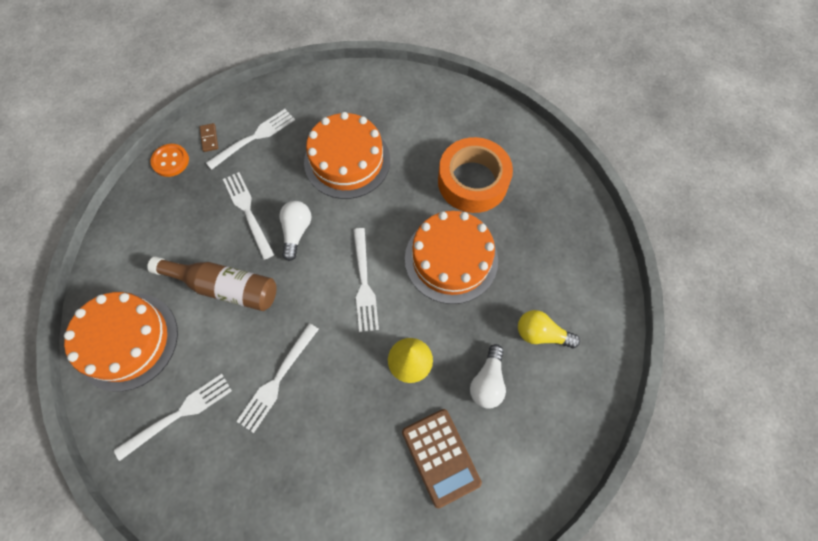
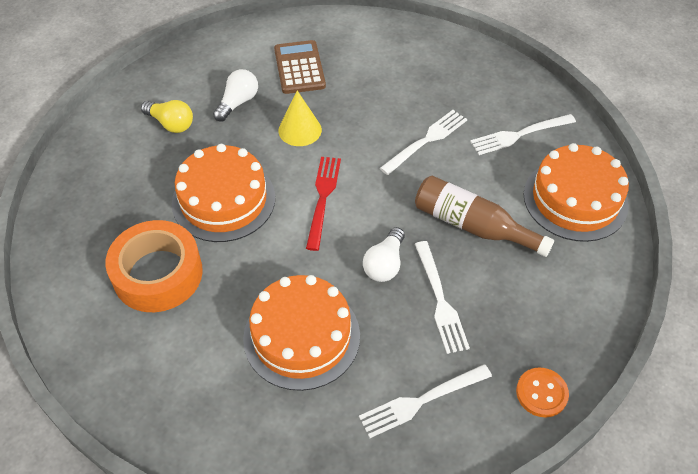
camera: 165 degrees left, 15 degrees down
(209, 138) = (486, 416): brown domino -> none
(364, 283) = (323, 198): white fork -> red fork

